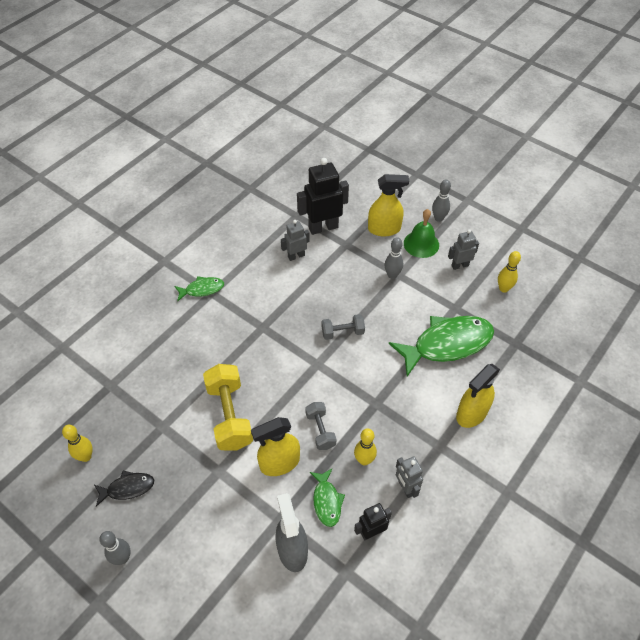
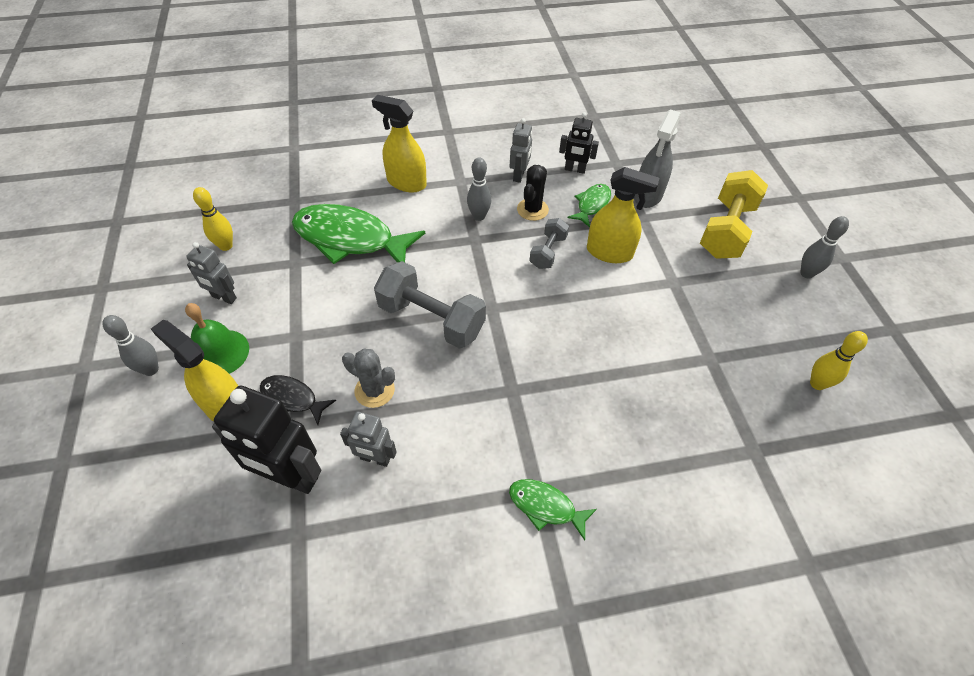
camera: 140 degrees left, 0 degrees up
(127, 488) = (778, 324): black fish -> black fish (292, 399)
(229, 415) = (627, 321): yellow dumbbell -> yellow dumbbell (726, 230)
(329, 280) = (374, 390): none -> grey cactus
(342, 332) = (431, 319): grey dumbbell -> grey dumbbell, size x1.81
(364, 460) = (532, 210): yellow bowling pin -> black cactus
(392, 275) = (302, 341): grey bowling pin -> grey bowling pin (479, 216)
(471, 413) = (406, 182): yellow spray bottle -> yellow spray bottle turned 150 degrees counterclockwise

